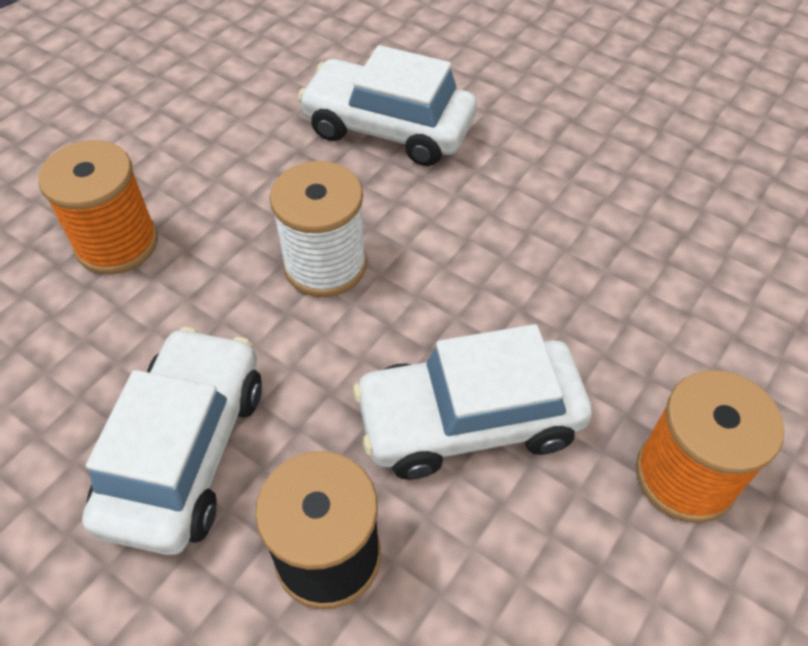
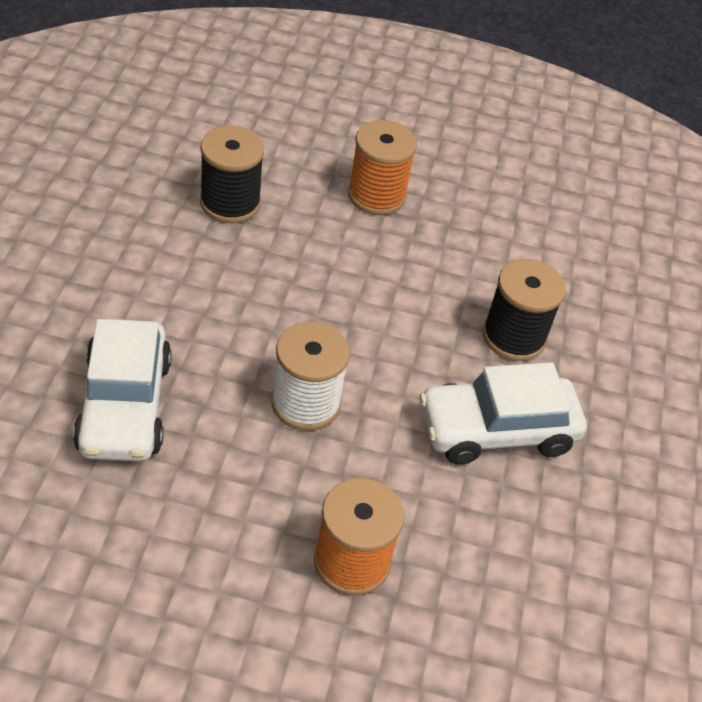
camera: 120 degrees left, 5 degrees down
(469, 420) = (393, 292): white car -> none
(683, 283) = (230, 203): none -> black spool

